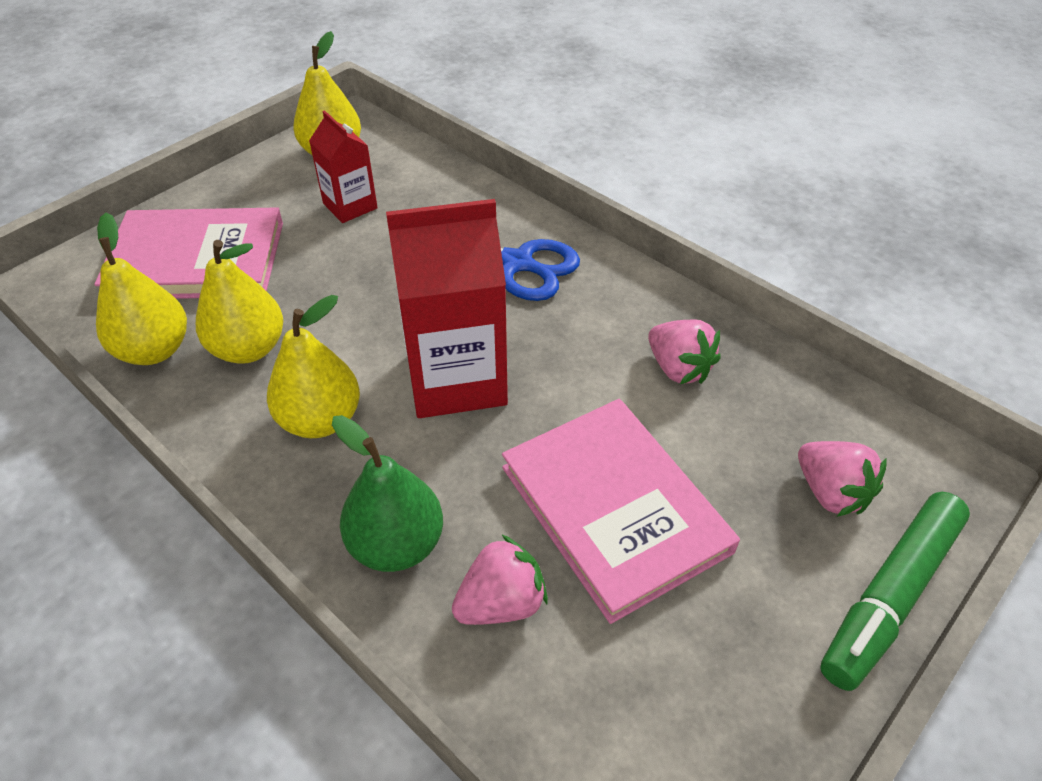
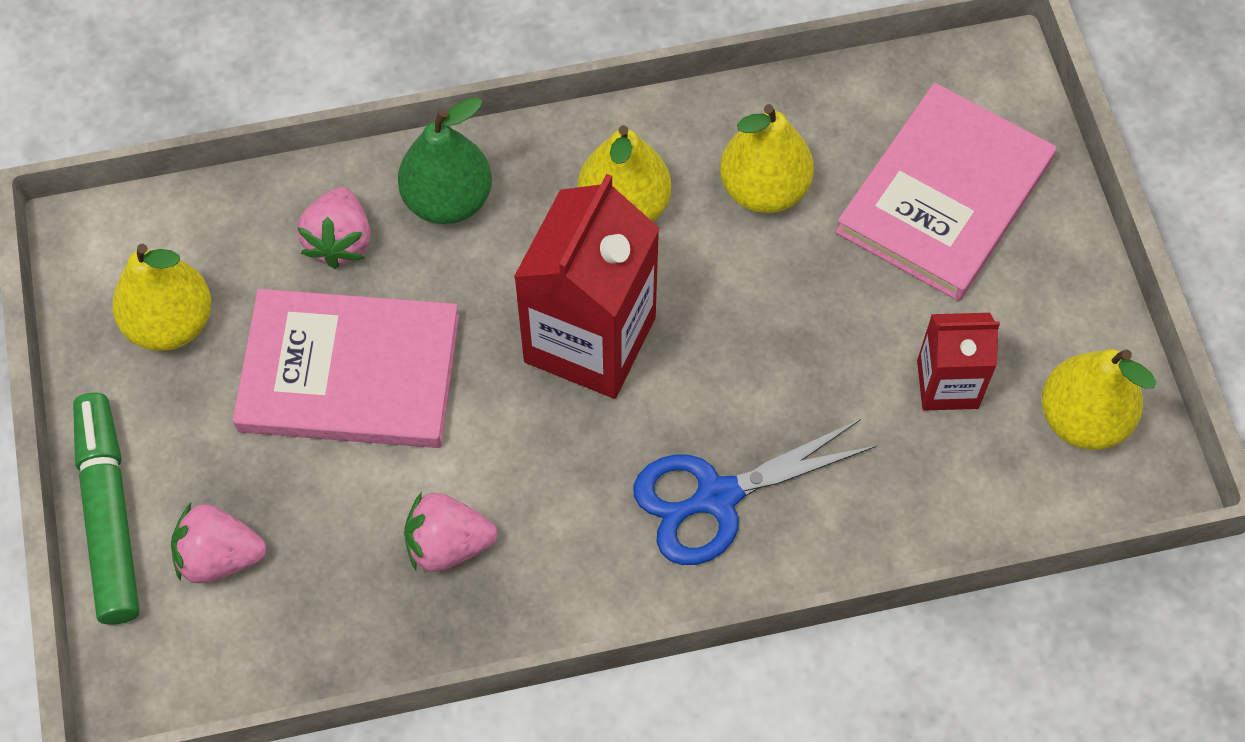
camera: 125 degrees right, 15 degrees up
(154, 350) = (818, 115): yellow pear -> yellow pear (171, 323)

